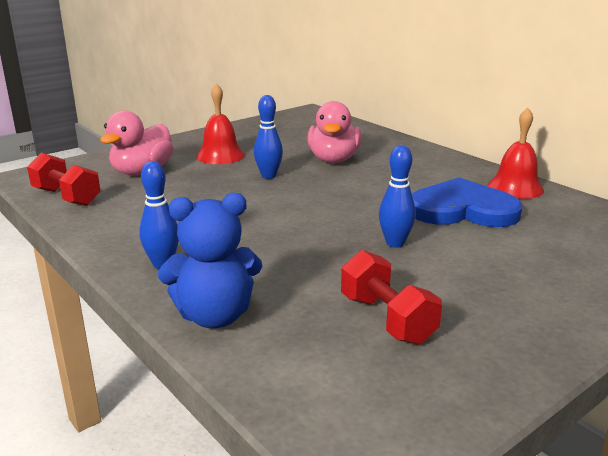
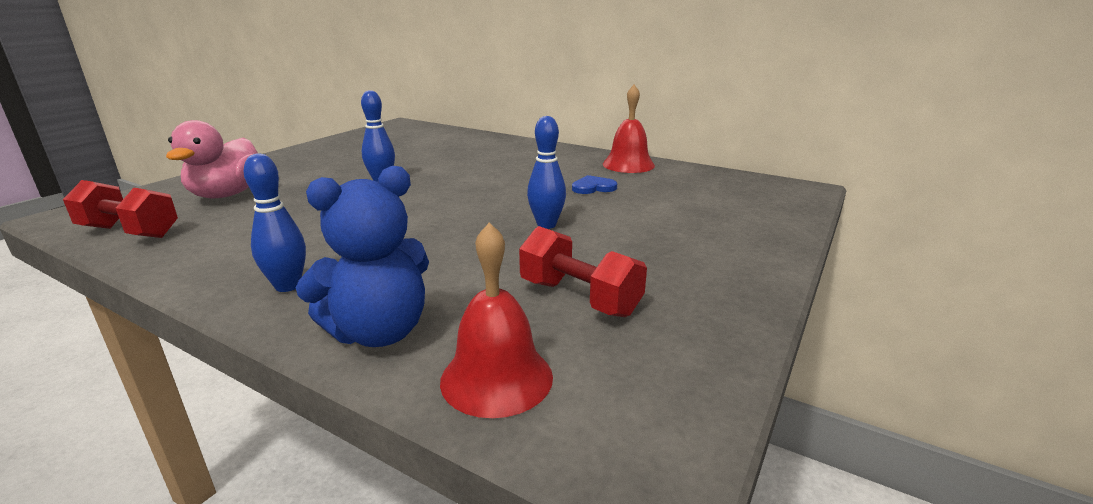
camera: 20 degrees left, 0 degrees up
(220, 155) = (318, 169): red bell -> red bell (496, 378)
(333, 160) = (445, 160): pink duck -> none
(462, 209) = (593, 187): blue heart -> blue heart, size x0.42

